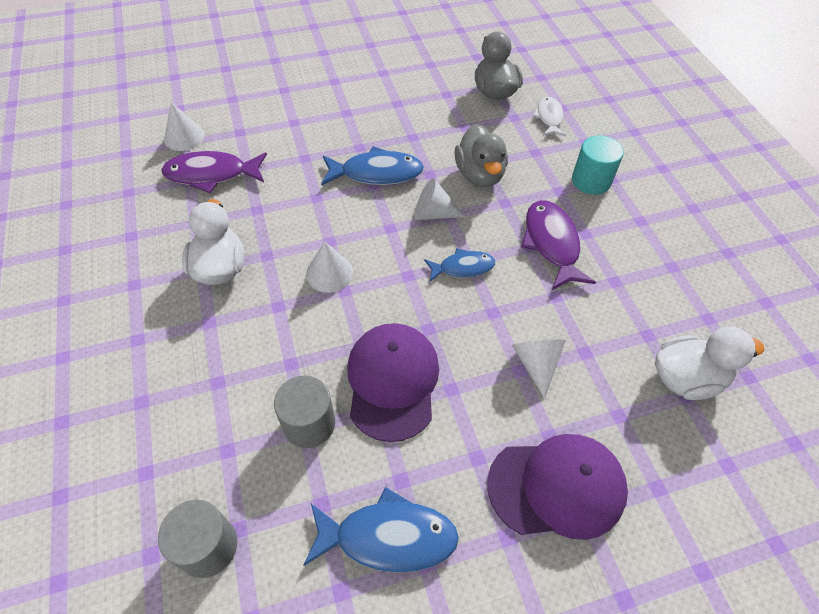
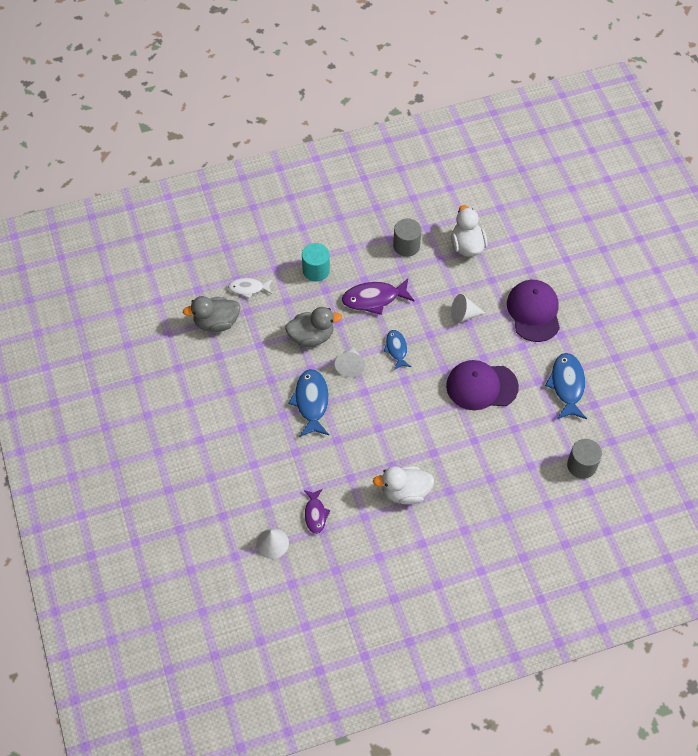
camera: 90 degrees left, 5 degrees up
(211, 174) = (315, 514): purple fish -> purple fish, size x0.62
(309, 423) = (511, 426): grey cylinder -> grey cylinder (406, 246)
(329, 273) = (405, 425): white cone -> none

